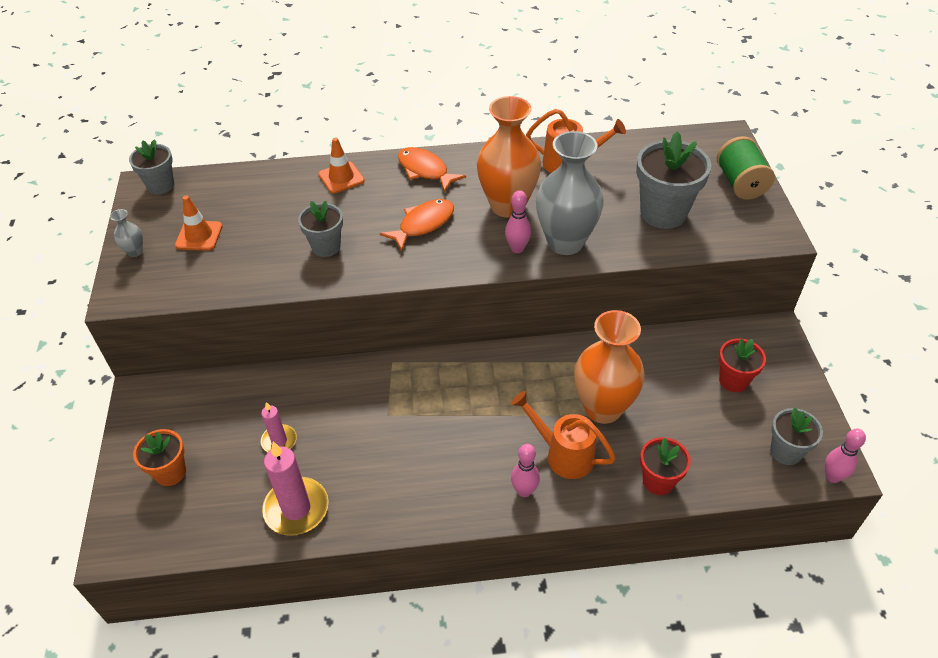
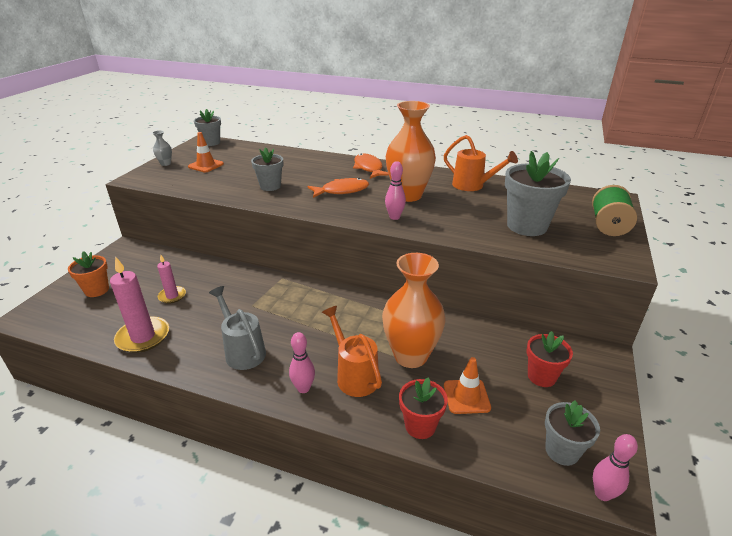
camera: 25 degrees right, 15 degrees down
(341, 178) = (313, 160): orange traffic cone -> orange traffic cone (466, 396)
(427, 476) = (242, 351): none -> grey watering can
(565, 242) = (433, 223): grey vase -> none

